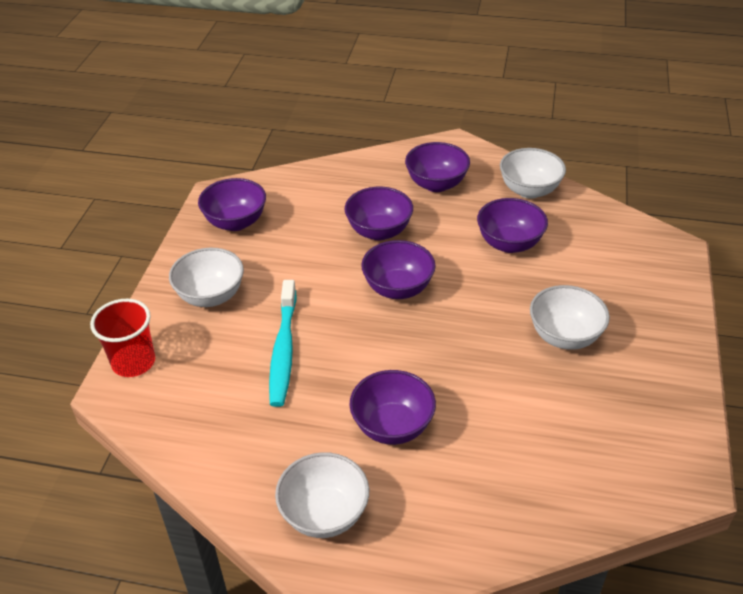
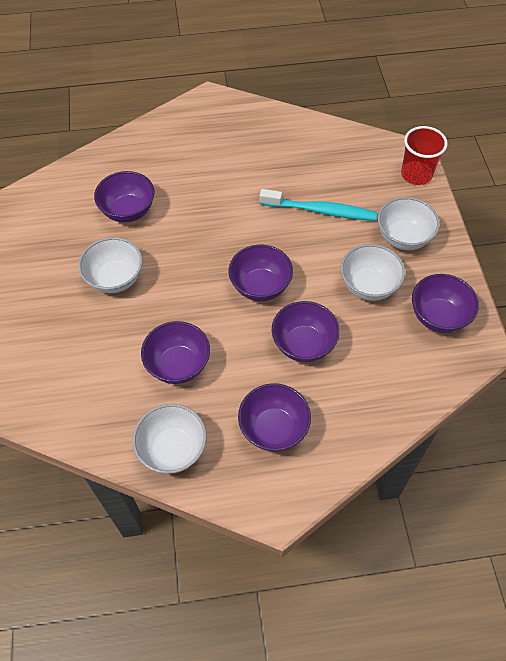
camera: 160 degrees right, 15 degrees up
(283, 350) = (320, 210): turquoise toothbrush -> turquoise toothbrush turned 120 degrees clockwise
(324, 514) = (240, 125): white bowl -> white bowl (368, 286)
(392, 426) = (221, 180): purple bowl -> purple bowl (128, 211)

